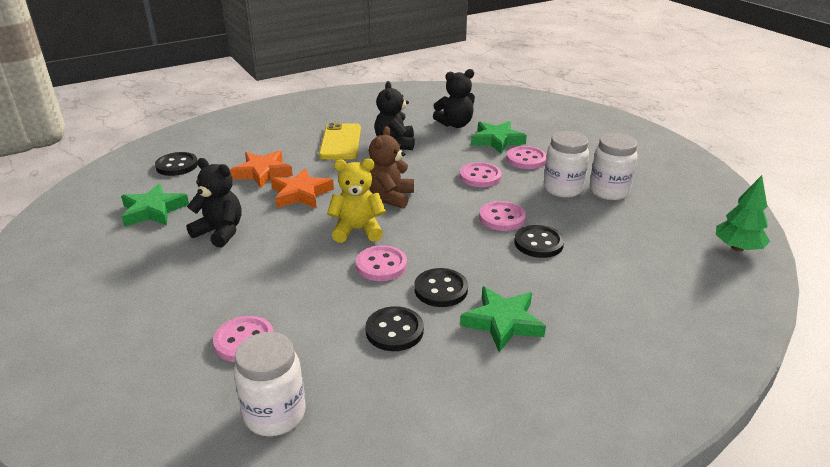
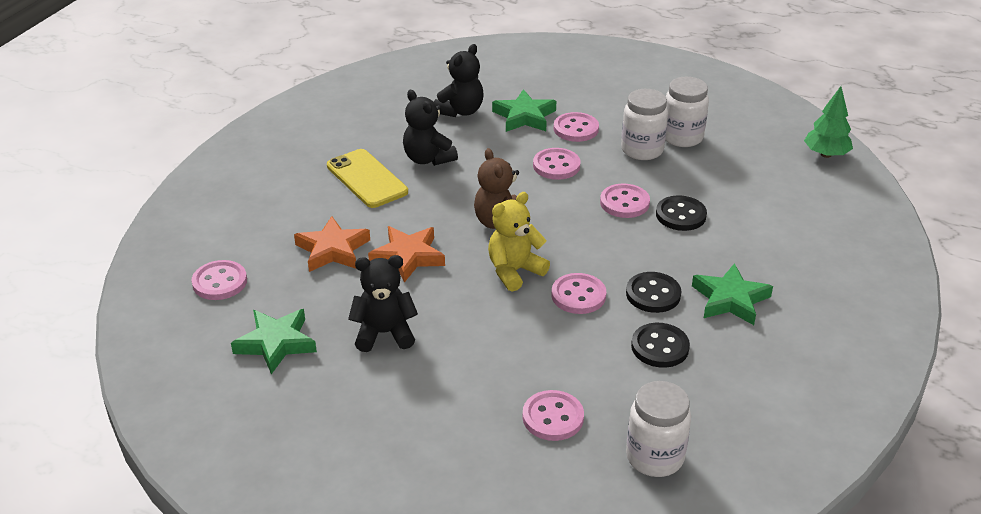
camera: 35 degrees left, 5 degrees up
(177, 166) = (220, 282): black button -> pink button

